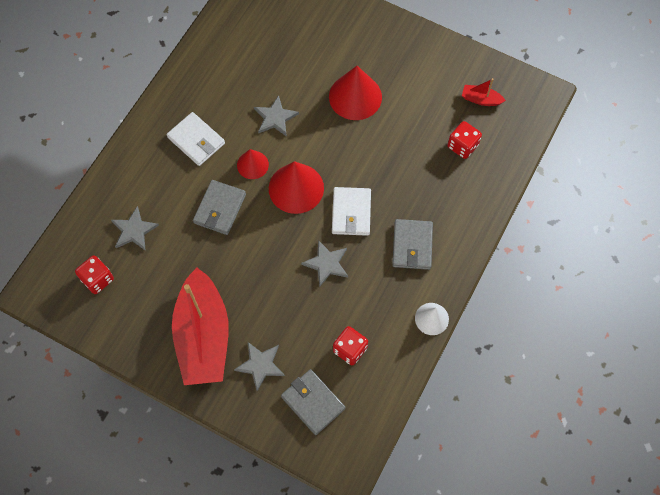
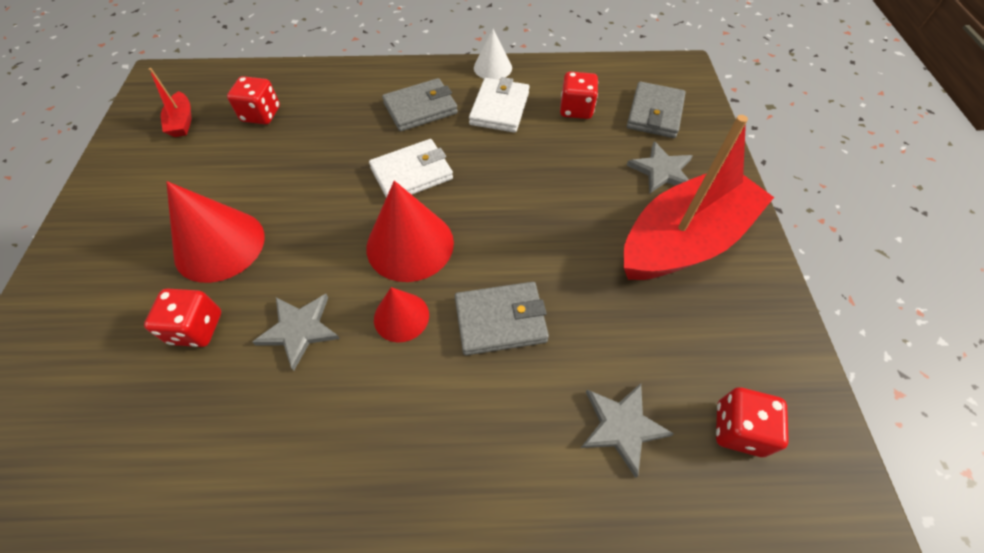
camera: 120 degrees left, 10 degrees down
(196, 140) = (399, 429): white wallet -> white wallet (499, 108)
(305, 75) = (197, 328): none -> red dice
(326, 264) = (495, 167): grey star -> none

